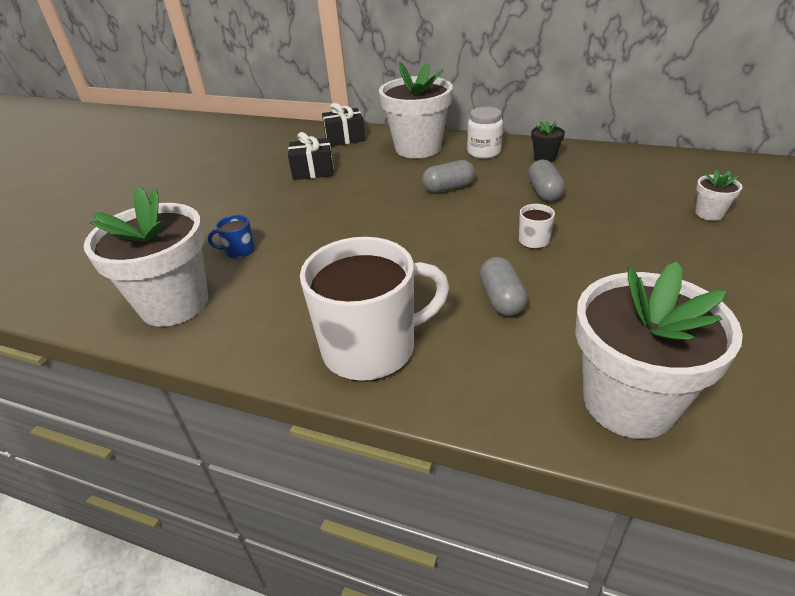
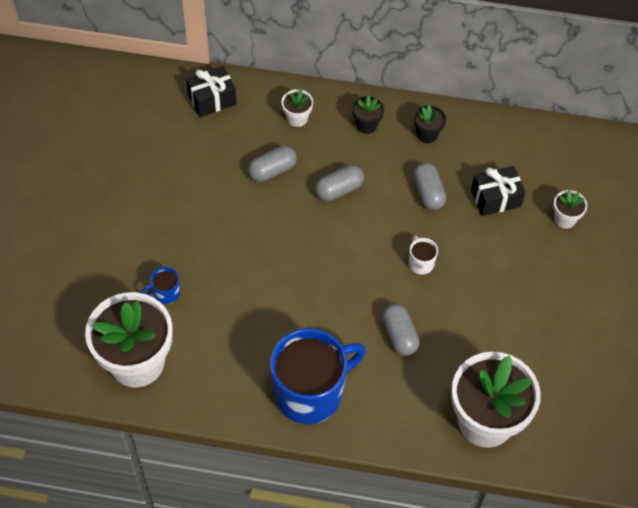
camera: 15 degrees left, 20 degrees up
(313, 171) = (195, 164): black gift -> black gift (495, 198)
(372, 348) = (310, 393): white mug -> blue mug
(384, 175) = (272, 170): none -> grey capsule
(418, 148) = (297, 118): white flower pot -> white flower pot, size x0.43
(484, 152) = (366, 125): white jar -> black flower pot

